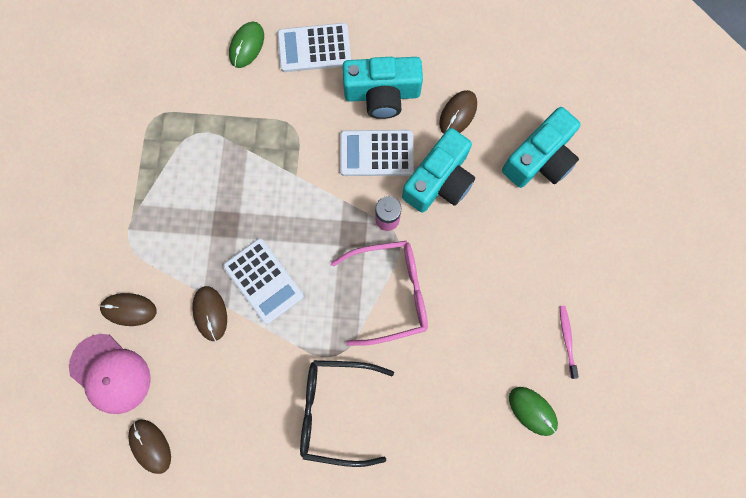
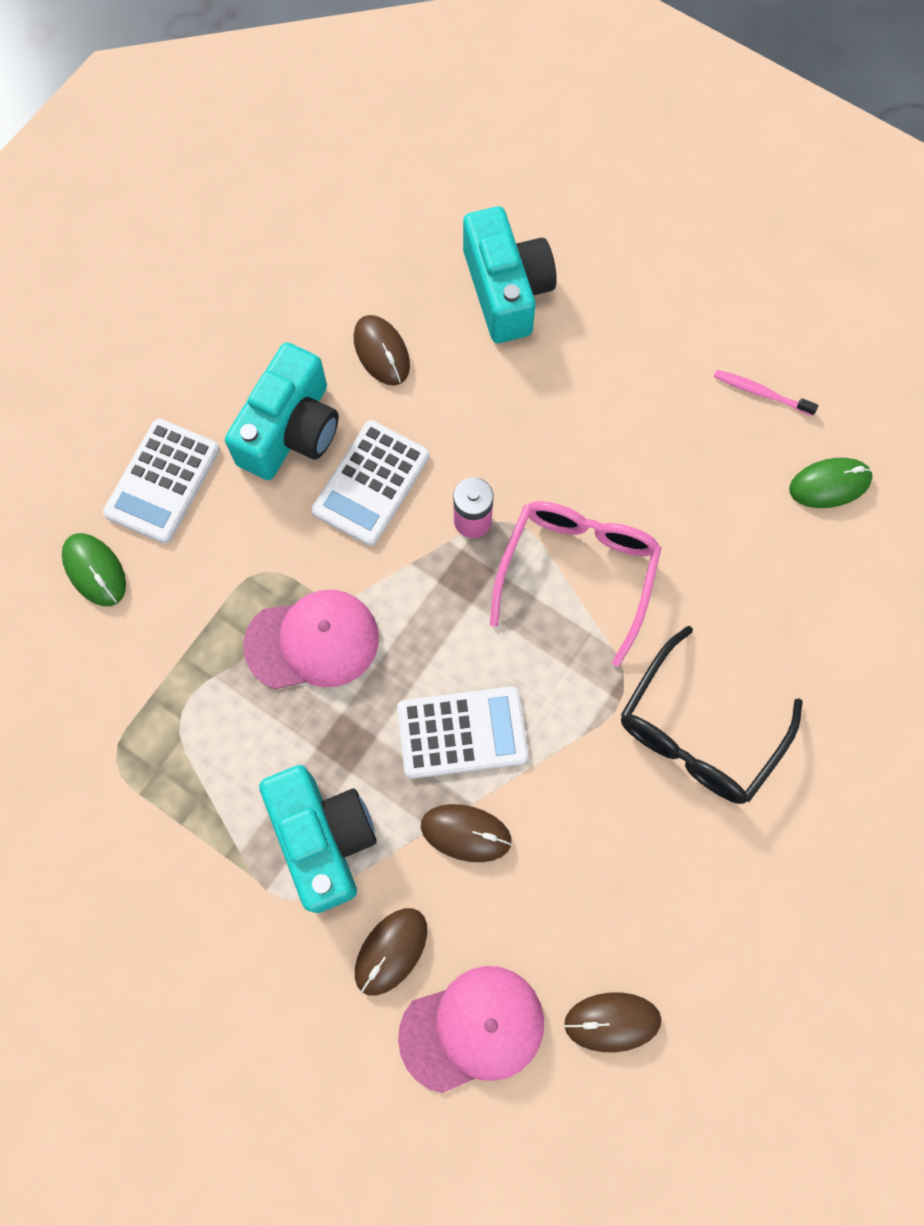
camera: 60 degrees left, 5 degrees down
(270, 175) = (312, 642): none -> pink cap
(439, 181) = (459, 426): turquoise camera -> turquoise camera (323, 838)

